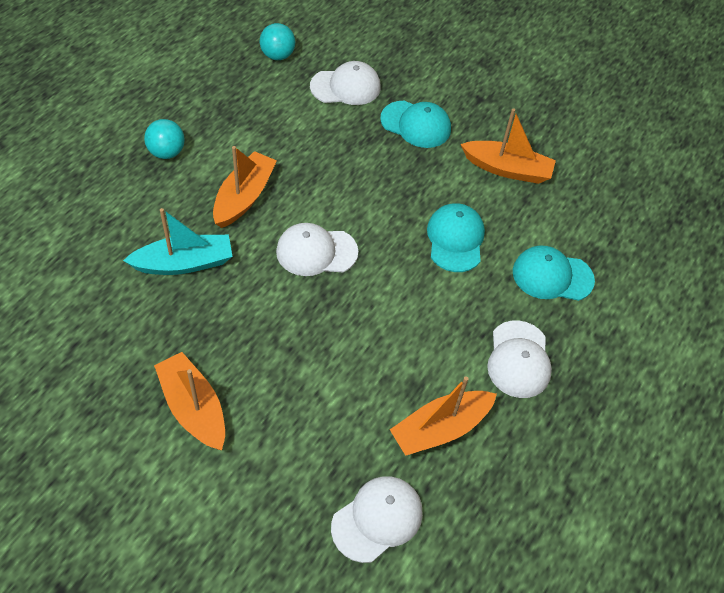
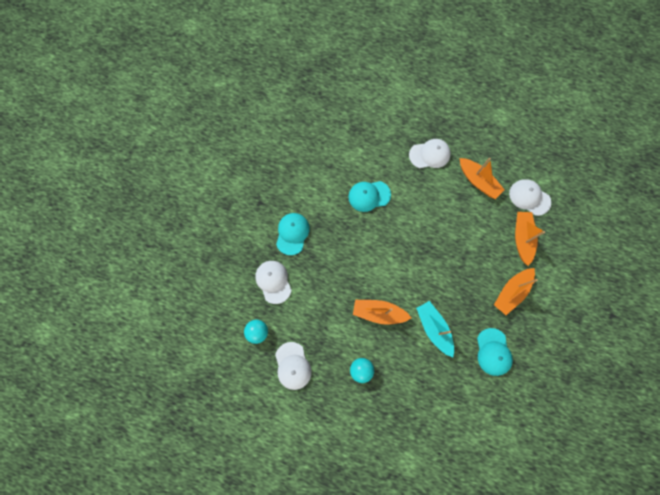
camera: 100 degrees left, 20 degrees up
(316, 252) = (402, 263): white cap -> white cap (293, 366)
(507, 169) = (311, 179): orange boat -> orange boat (522, 238)
(552, 276) = (376, 147): turquoise cap -> turquoise cap (493, 352)

